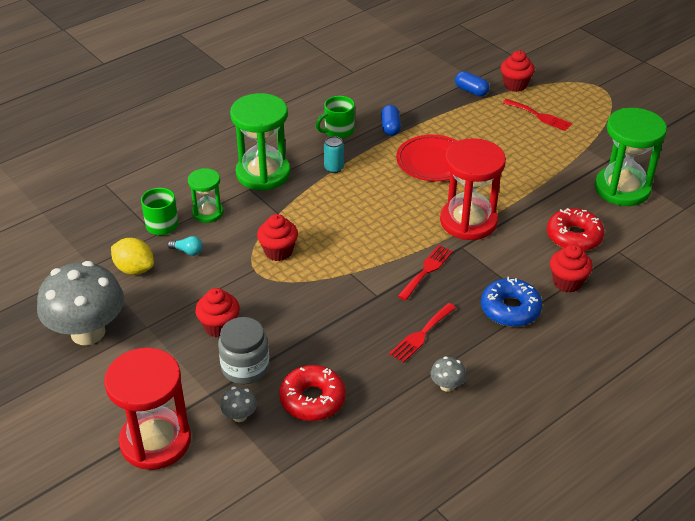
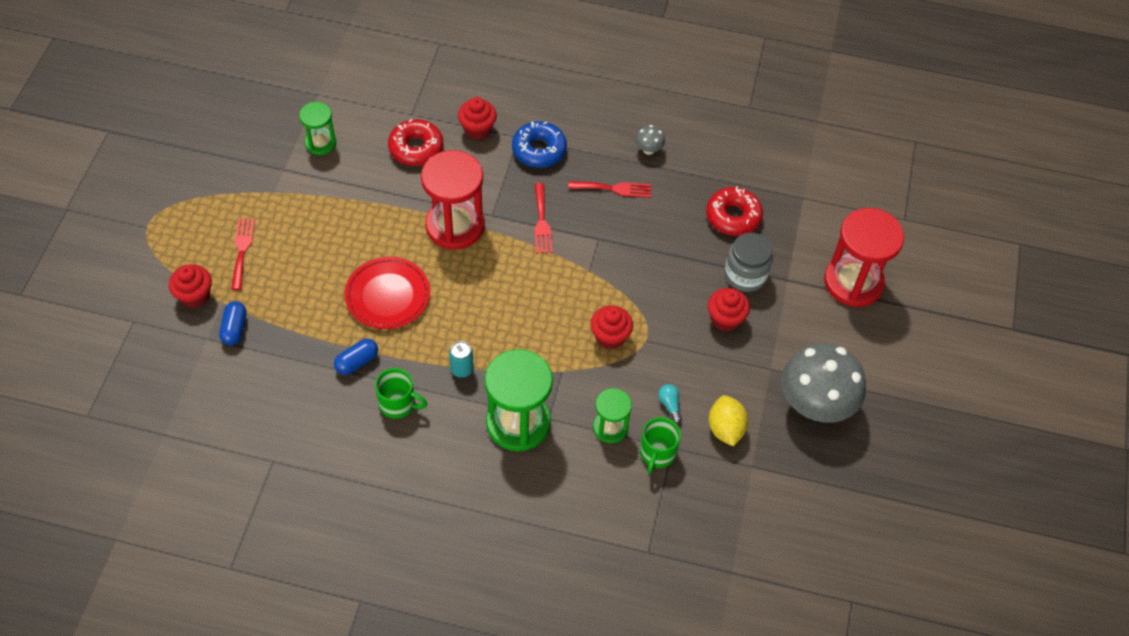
camera: 130 degrees left, 15 degrees up
(239, 416) = (787, 249): grey mushroom -> none
(426, 270) = (541, 222): red fork -> red fork turned 90 degrees counterclockwise
(622, 189) = (320, 143): green hourglass -> green hourglass, size x0.55

